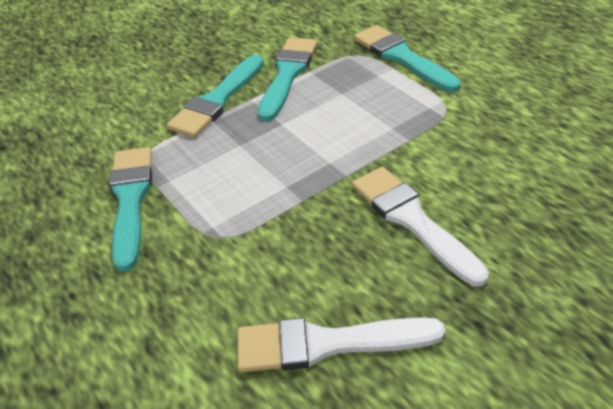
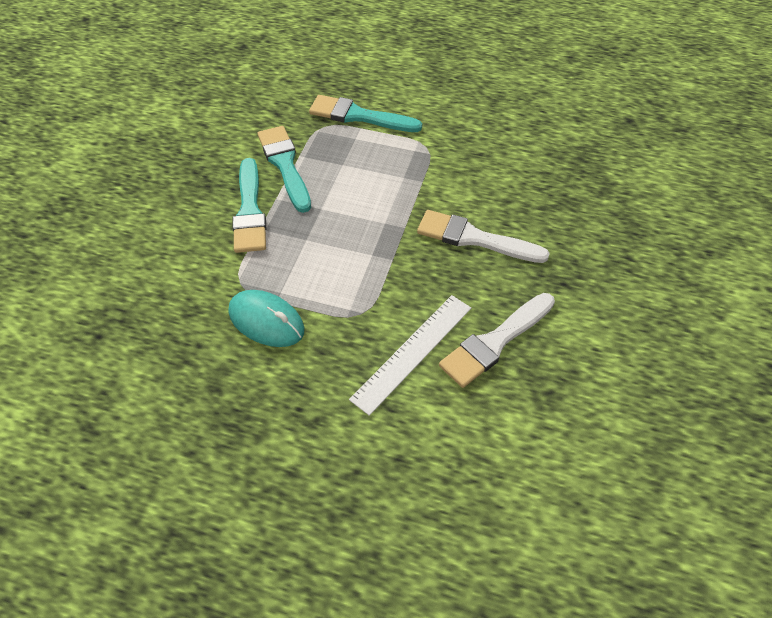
camera: 40 degrees left, 10 degrees up
(130, 199) = (266, 321): turquoise brush -> turquoise mouse
(228, 303) = (413, 352): none -> white ruler

